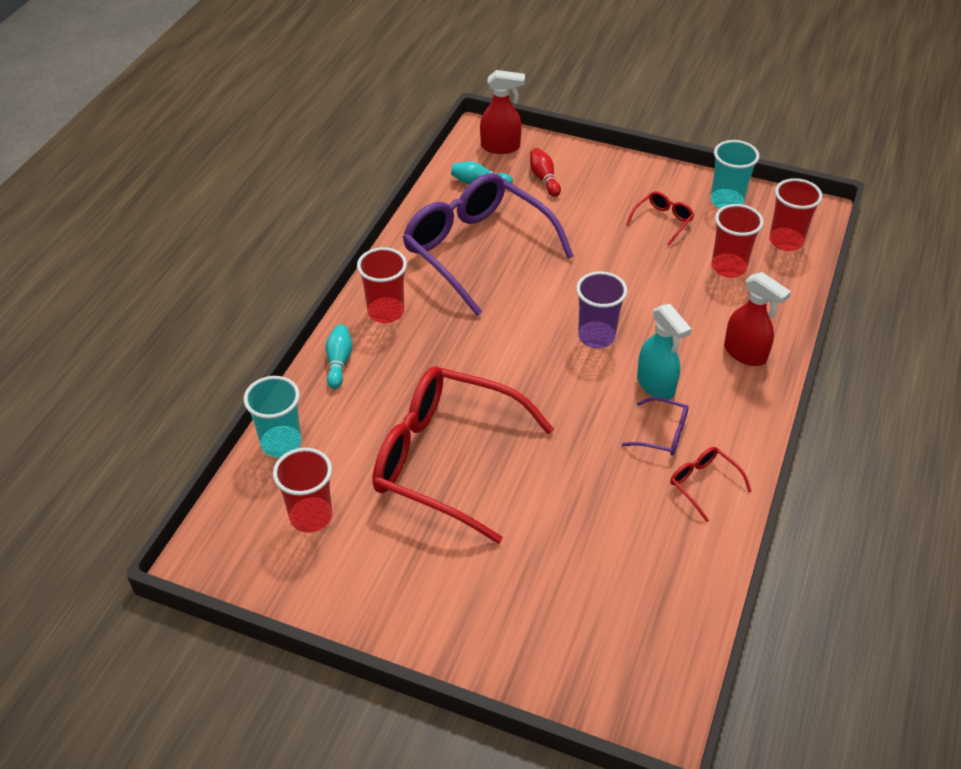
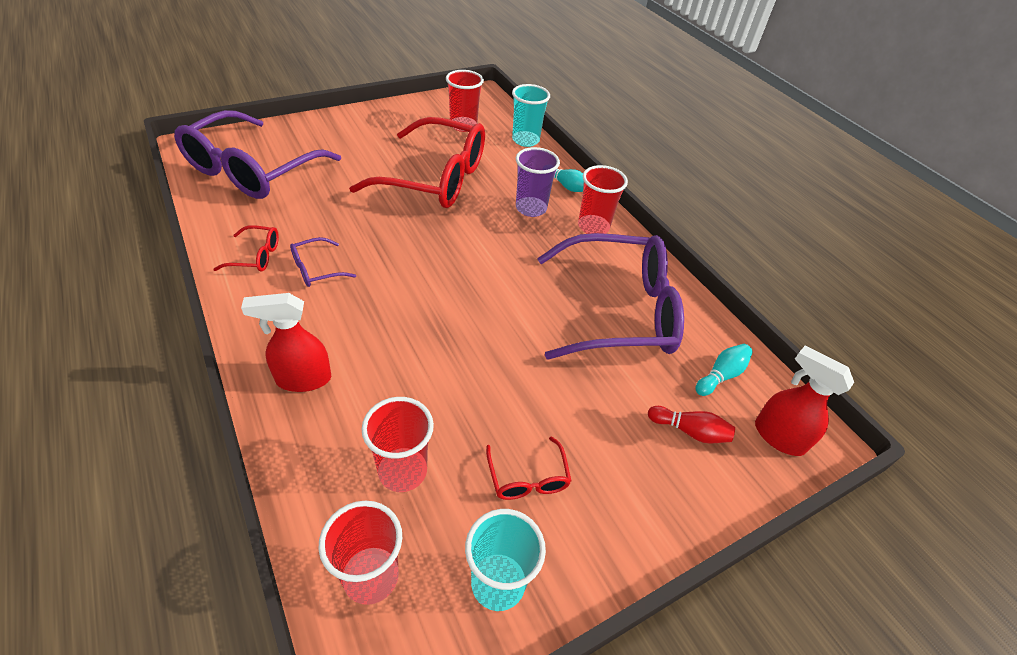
camera: 125 degrees right, 0 degrees up
(445, 460) = (435, 178): red glasses -> red glasses turned 45 degrees clockwise
(501, 147) = (778, 436): red spray bottle -> red spray bottle turned 90 degrees clockwise
(596, 337) = (442, 306): purple cup -> purple cup (531, 208)
(622, 614) = (251, 170): none -> purple glasses
(656, 385) = (355, 299): turquoise spray bottle -> none

